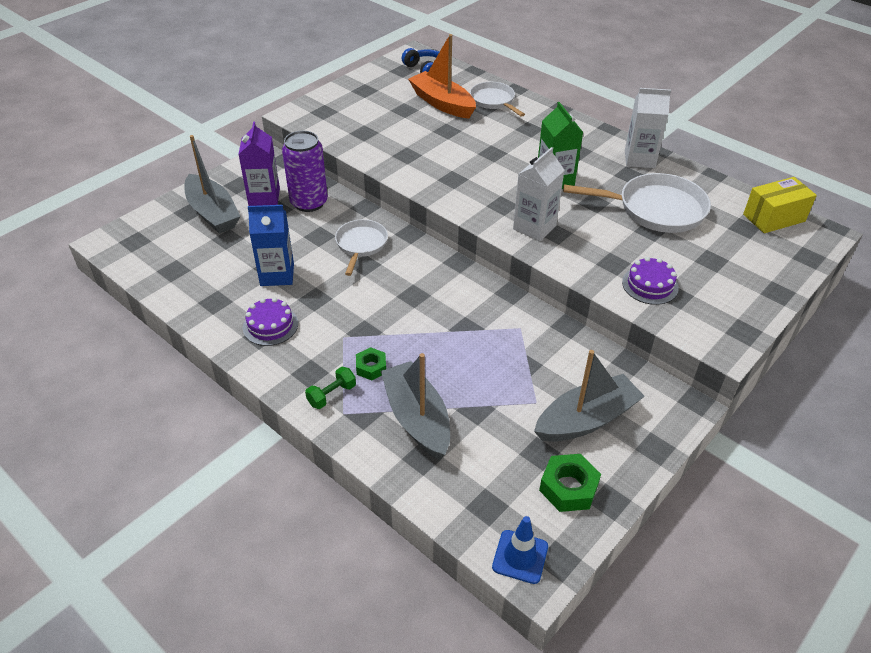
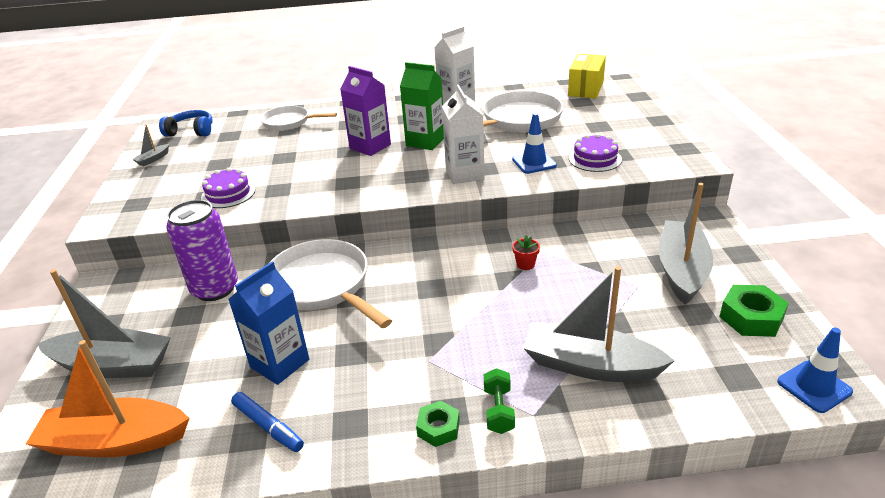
camera: 45 degrees left, 10 degrees down
(227, 304) = (268, 427): none -> blue marker
(264, 197) = (156, 314): purple carton -> purple carton (370, 146)
(270, 325) = (345, 407): purple cake -> purple cake (228, 194)
(361, 245) = (323, 286): white pan -> white pan, size x1.63
(371, 367) = (491, 362): green nut -> green nut (438, 428)
(375, 80) = (153, 159): none -> grey boat
(442, 103) = (247, 144): orange boat -> orange boat (116, 441)
(492, 327) = (525, 264): none -> red flower pot
(598, 254) = (534, 162): none -> blue traffic cone

